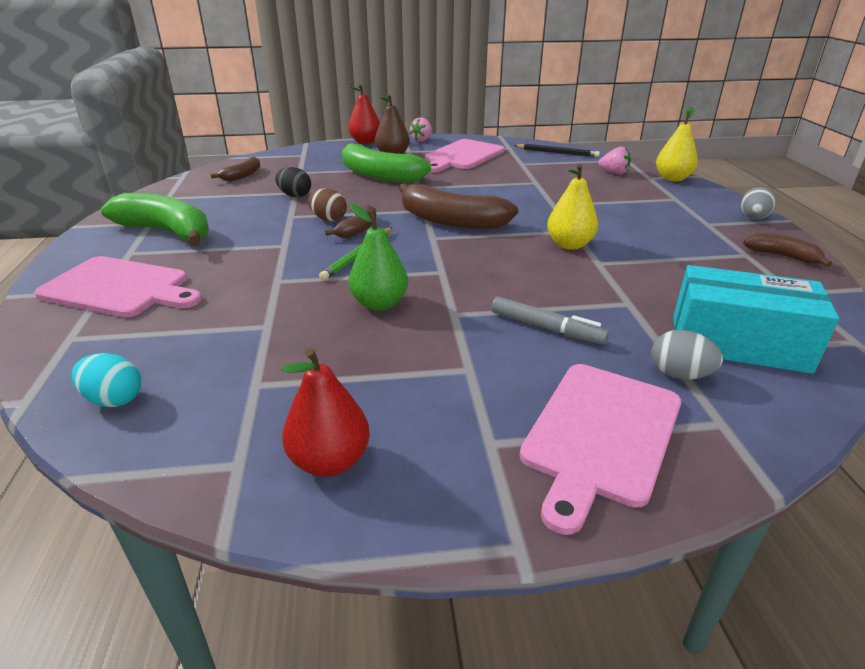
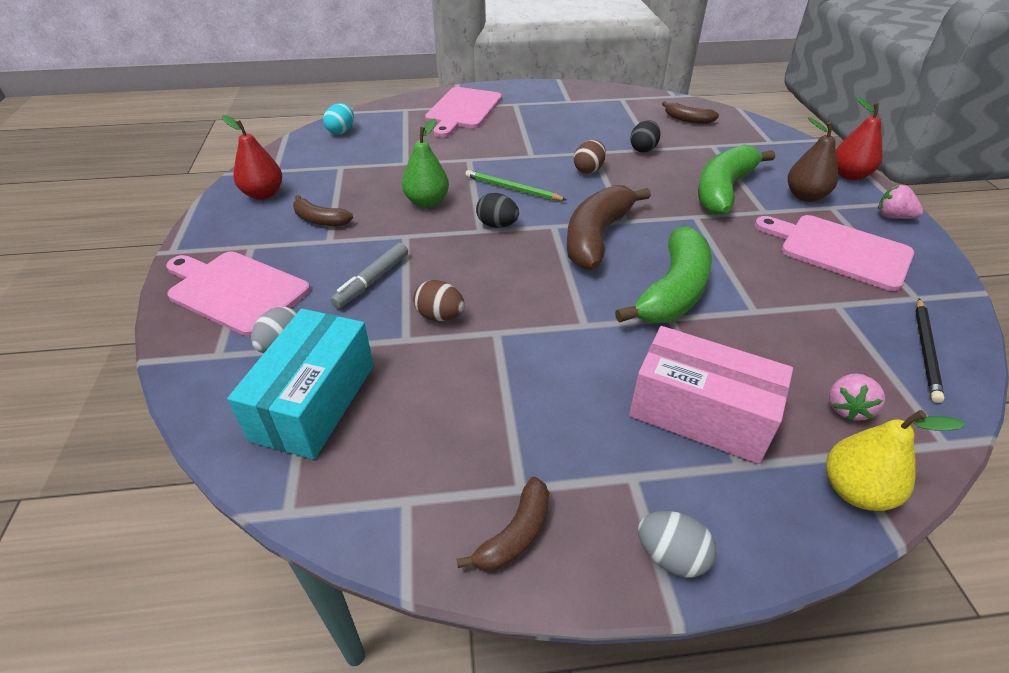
camera: 90 degrees right, 10 degrees up
(166, 232) = (551, 109): green banana -> green banana (673, 291)
(358, 229) = (567, 186): brown banana -> brown banana (320, 220)
(432, 263) = (497, 225): none -> black egg
(569, 245) = (542, 316): yellow pear -> none
(589, 287) = (440, 316): none -> brown egg
(642, 203) = (700, 413): none -> pink box

